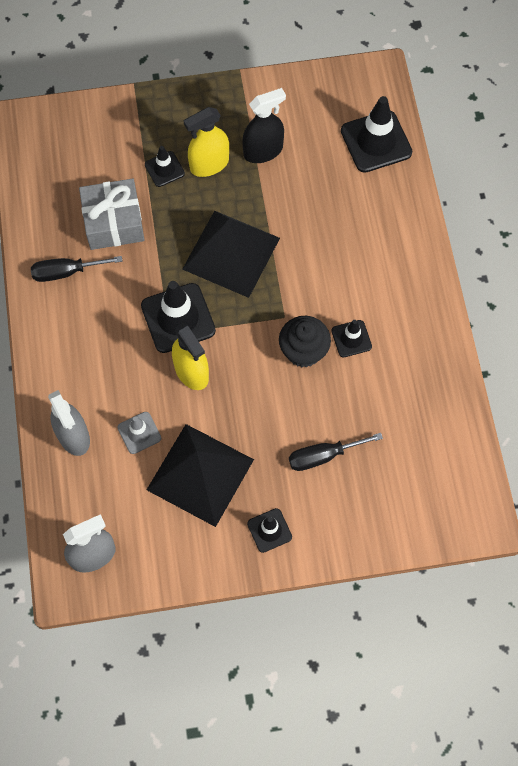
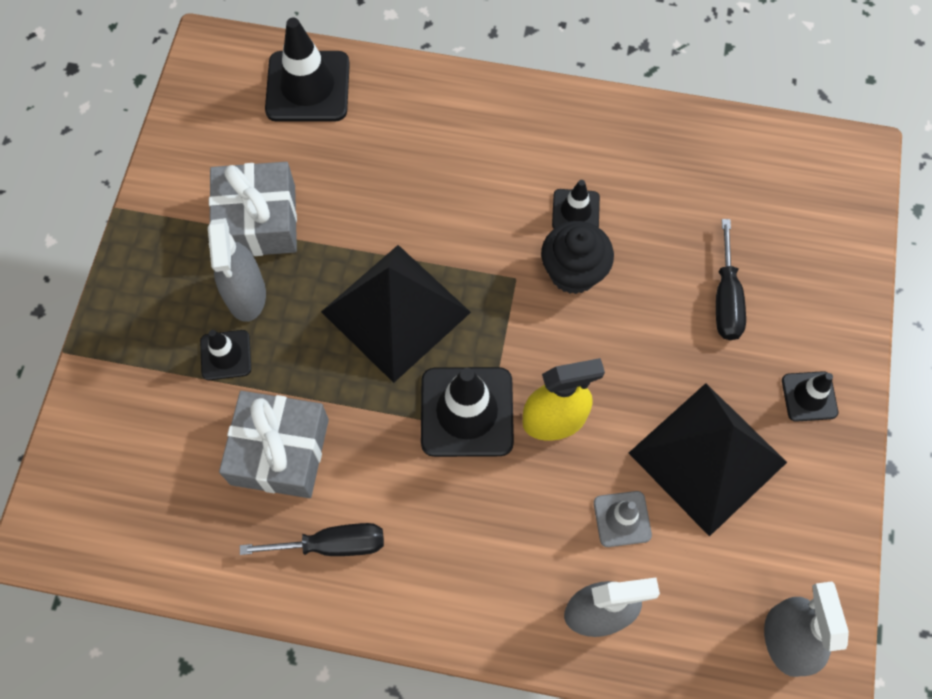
camera: 70 degrees left, 0 degrees up
(66, 272) = (332, 545): black screwdriver -> black screwdriver turned 105 degrees counterclockwise
(209, 164) = (246, 294): yellow spray bottle -> grey spray bottle
(263, 151) = (258, 221): black spray bottle -> grey gift

